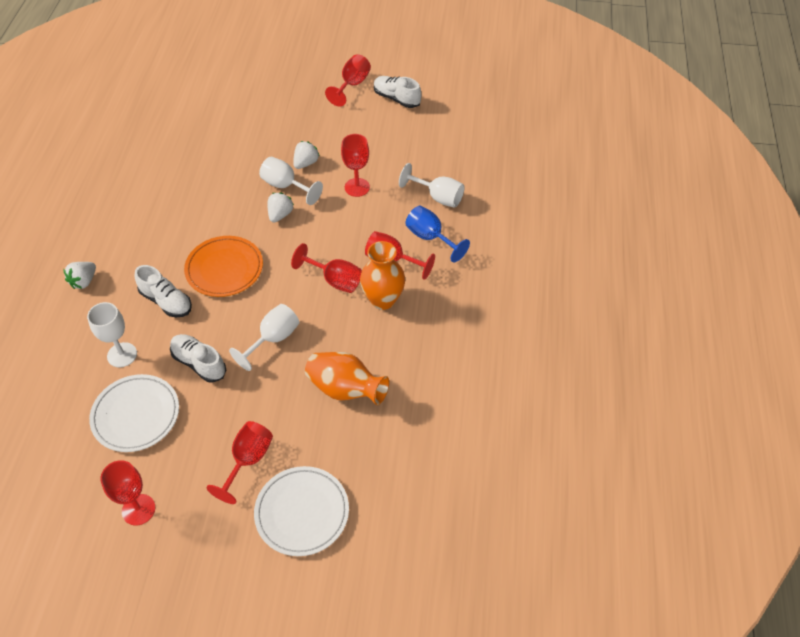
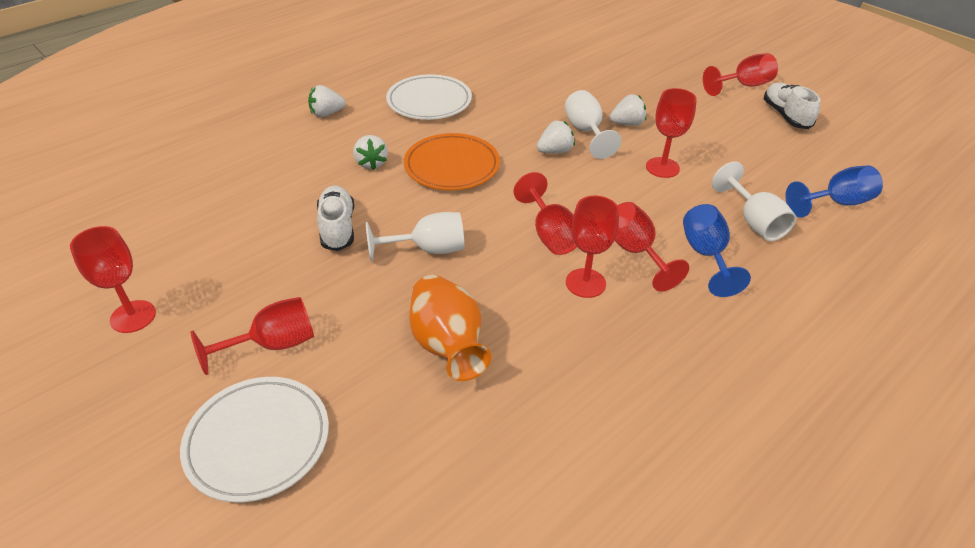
camera: 40 degrees right, 10 degrees down
(122, 355) = (285, 182): white goblet -> none
(136, 415) = (235, 235): white plate -> white plate (429, 101)
(166, 301) = (371, 163): white shoe -> white strawberry
(383, 300) = (585, 283): orange vase -> red goblet
(470, 155) = (836, 203): none -> blue goblet

